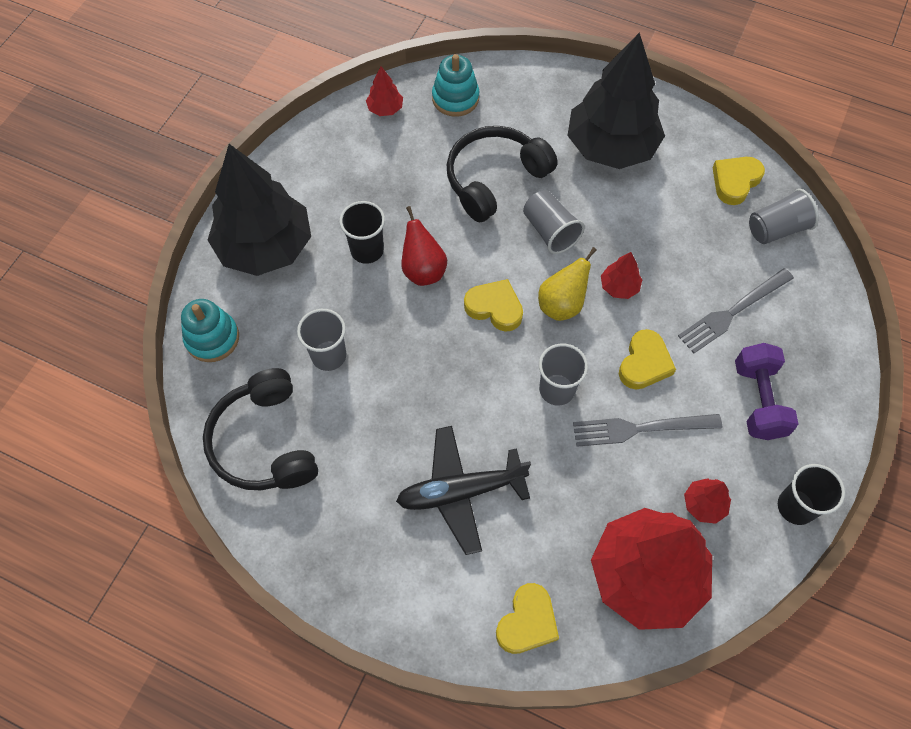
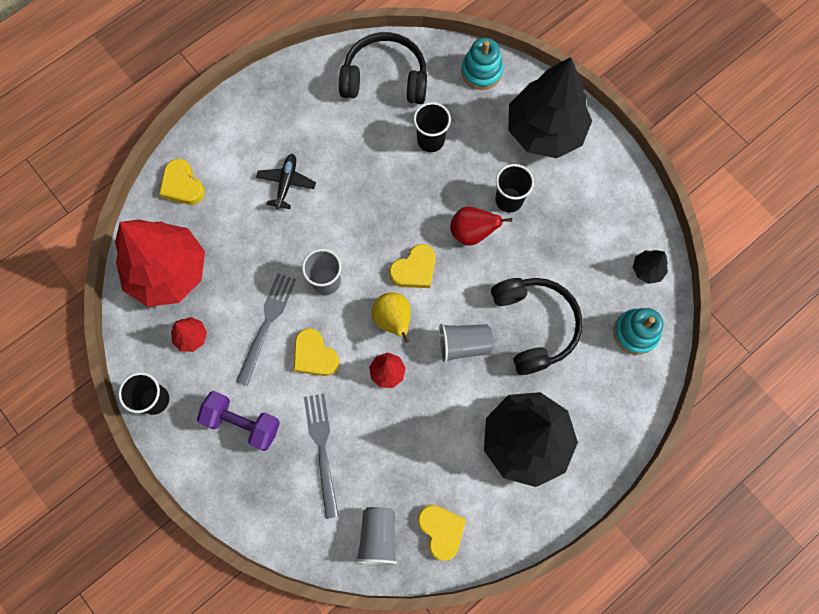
camera: 115 degrees right, 10 degrees up
(329, 355) = (430, 140): grey cup -> black cup
(385, 109) = (647, 269): red tree -> black tree
(460, 492) = (286, 183): black plane -> black plane, size x0.62

